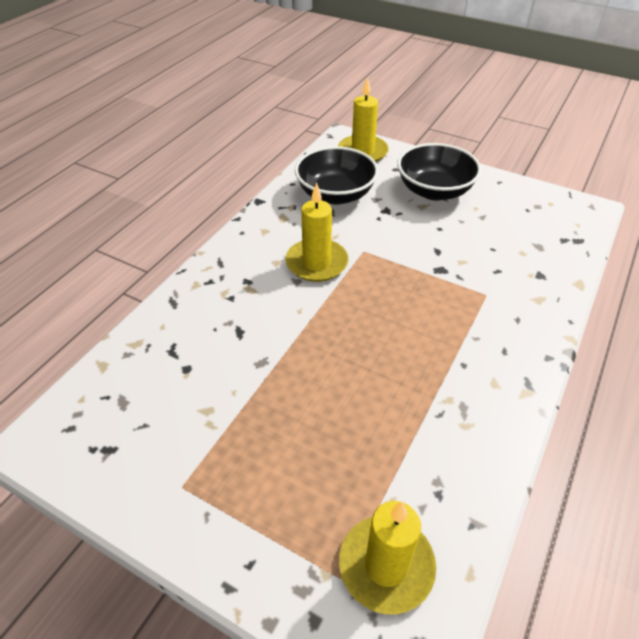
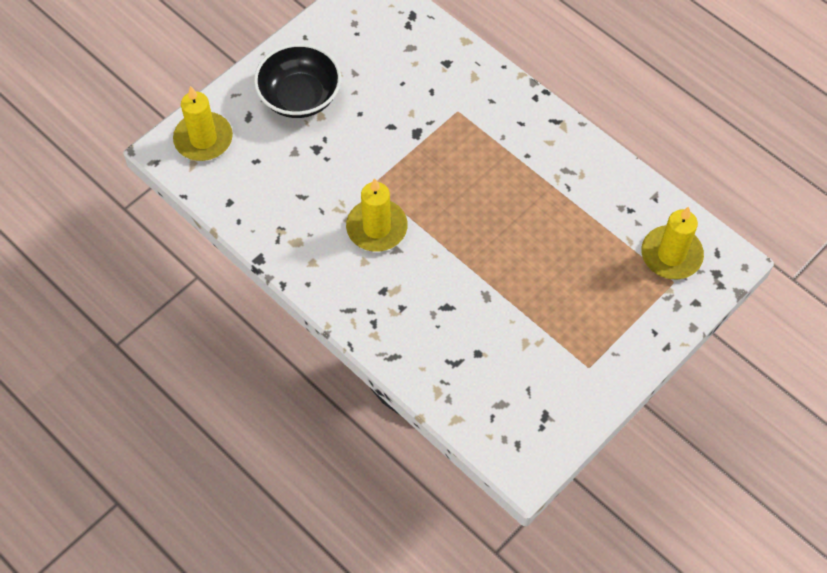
camera: 75 degrees left, 15 degrees up
(335, 194) = (274, 185): black bowl -> none

